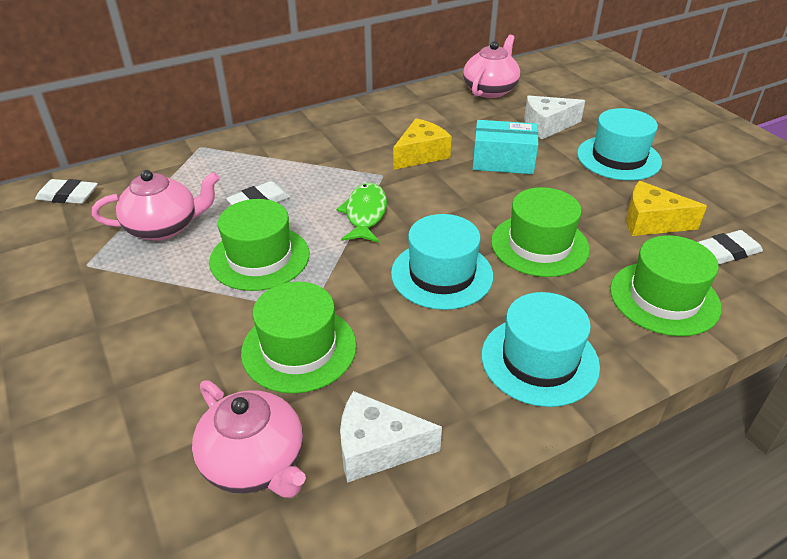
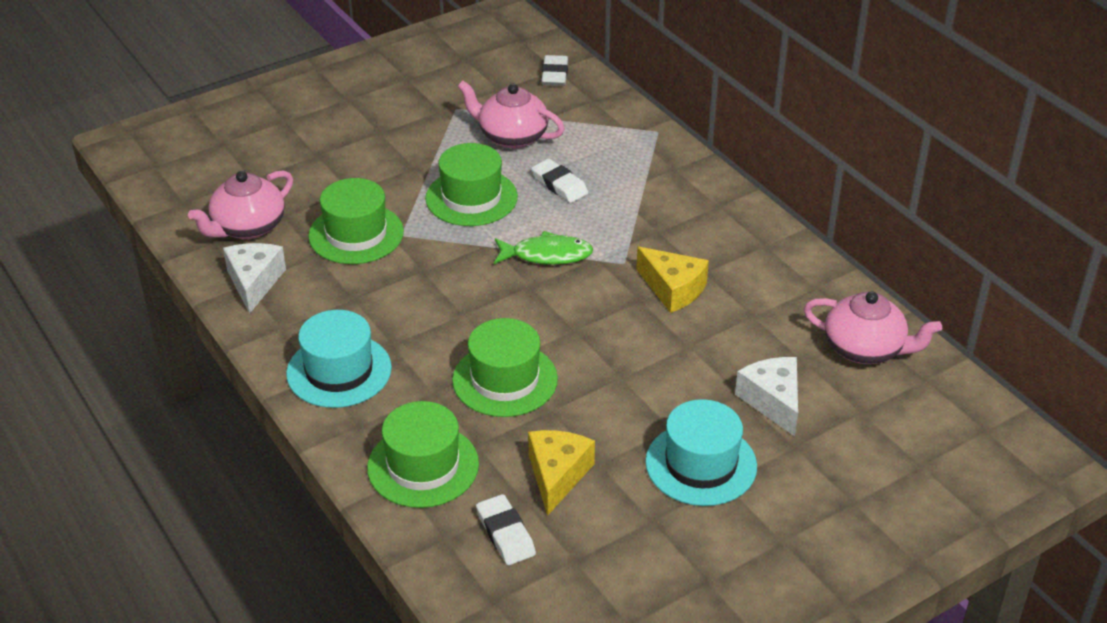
camera: 85 degrees right, 0 degrees up
(164, 227) = (512, 137): pink teapot -> pink teapot turned 135 degrees clockwise
(442, 274) = (453, 310): turquoise hat -> none
(503, 161) = (671, 357): turquoise box -> none

